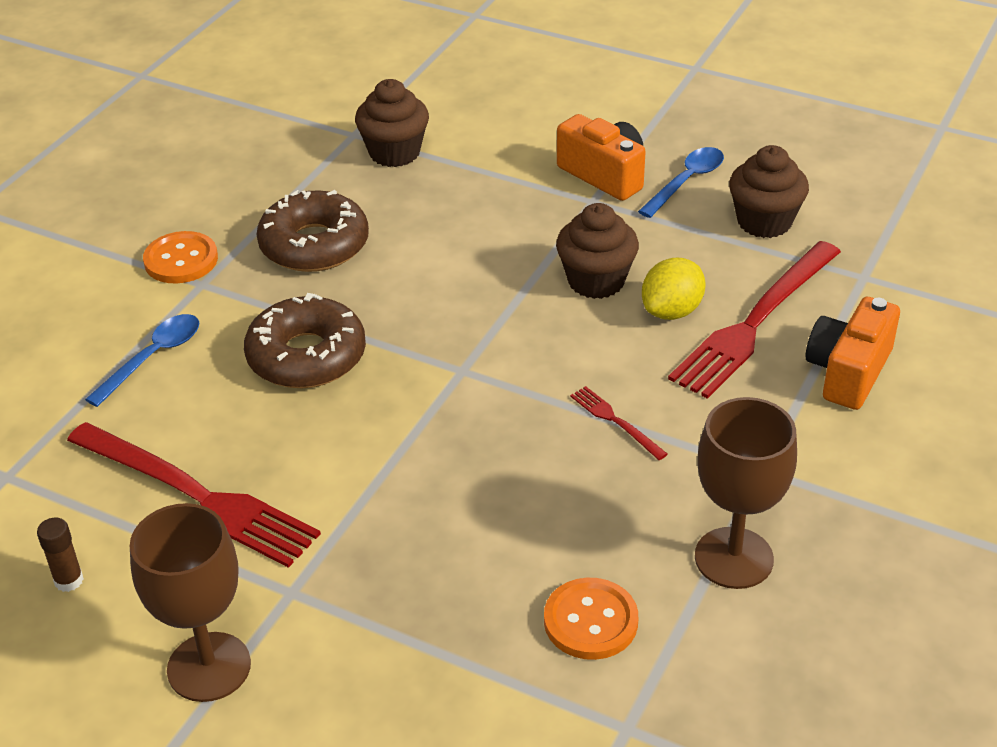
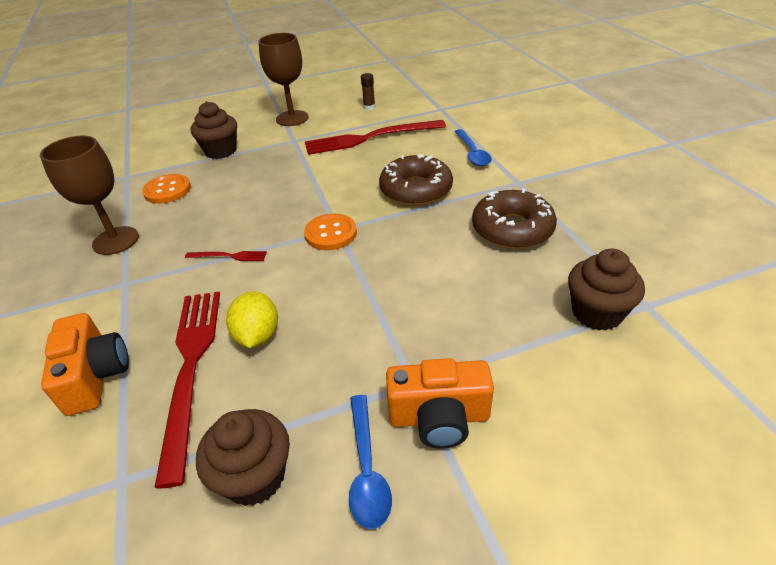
camera: 135 degrees right, 0 degrees up
(181, 260) = (549, 183): orange button -> orange button (331, 233)
(596, 281) = (330, 321): brown cupcake -> brown cupcake (221, 151)

